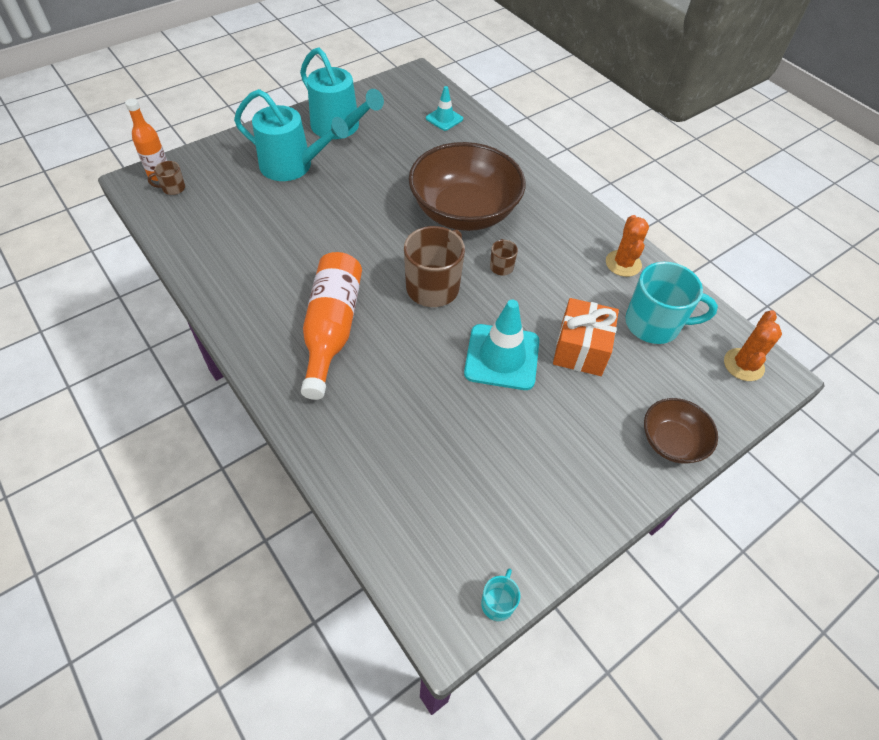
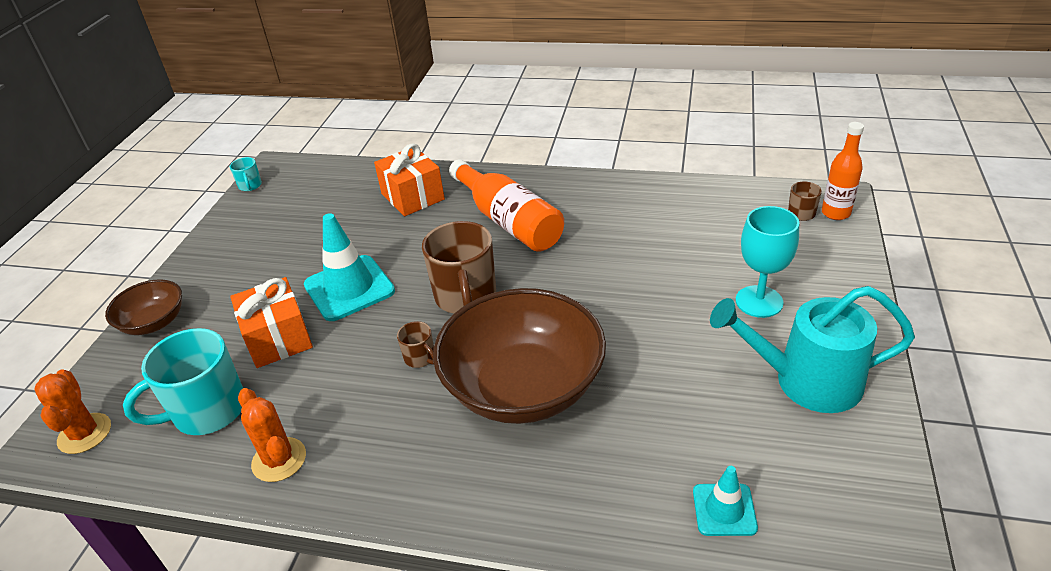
camera: 145 degrees right, 15 degrees down
(293, 166) = (759, 301): turquoise watering can -> turquoise goblet
(366, 425) = (412, 196): none -> orange gift

